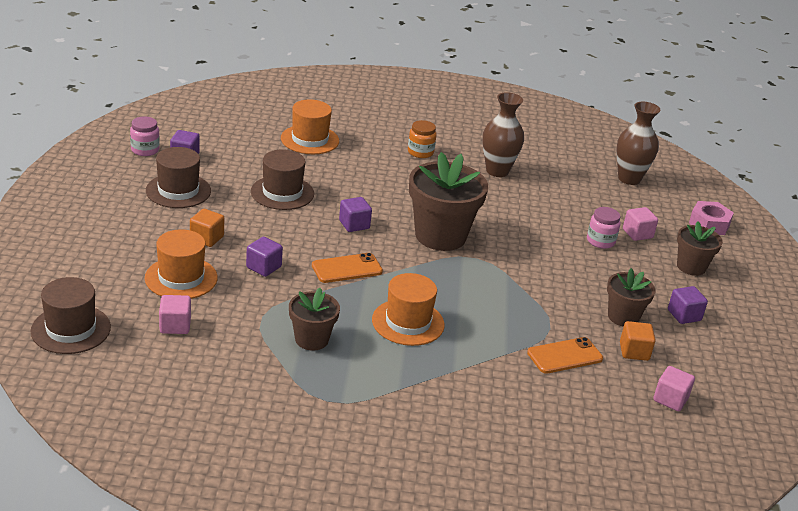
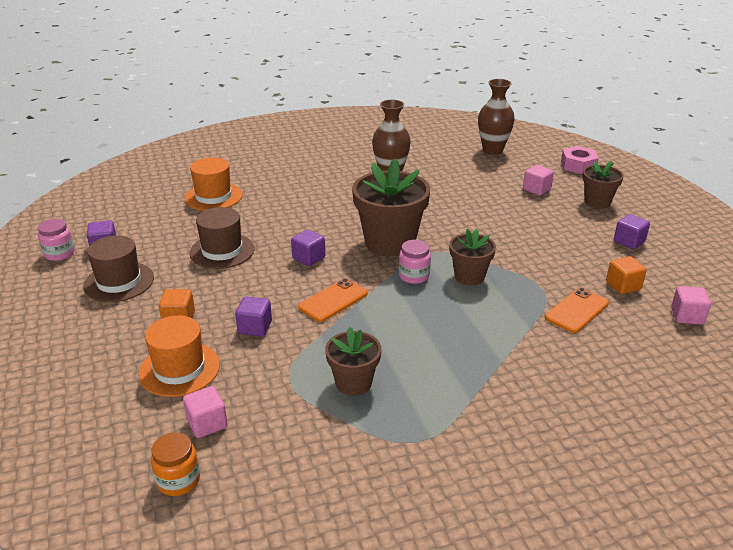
camera: 20 degrees left, 0 degrees up
(71, 329) = (92, 475): brown hat -> none
(408, 322) = (426, 331): orange hat -> none
(420, 152) = (317, 179): orange jar -> orange jar (178, 480)
(600, 241) = (516, 204): pink jar -> pink jar (414, 276)
(623, 317) = (588, 260): brown flower pot -> brown flower pot (469, 276)

